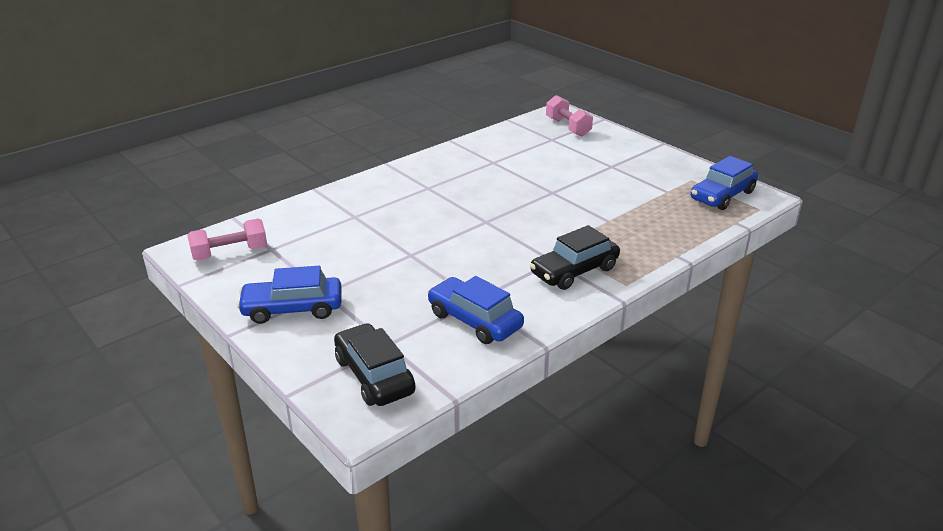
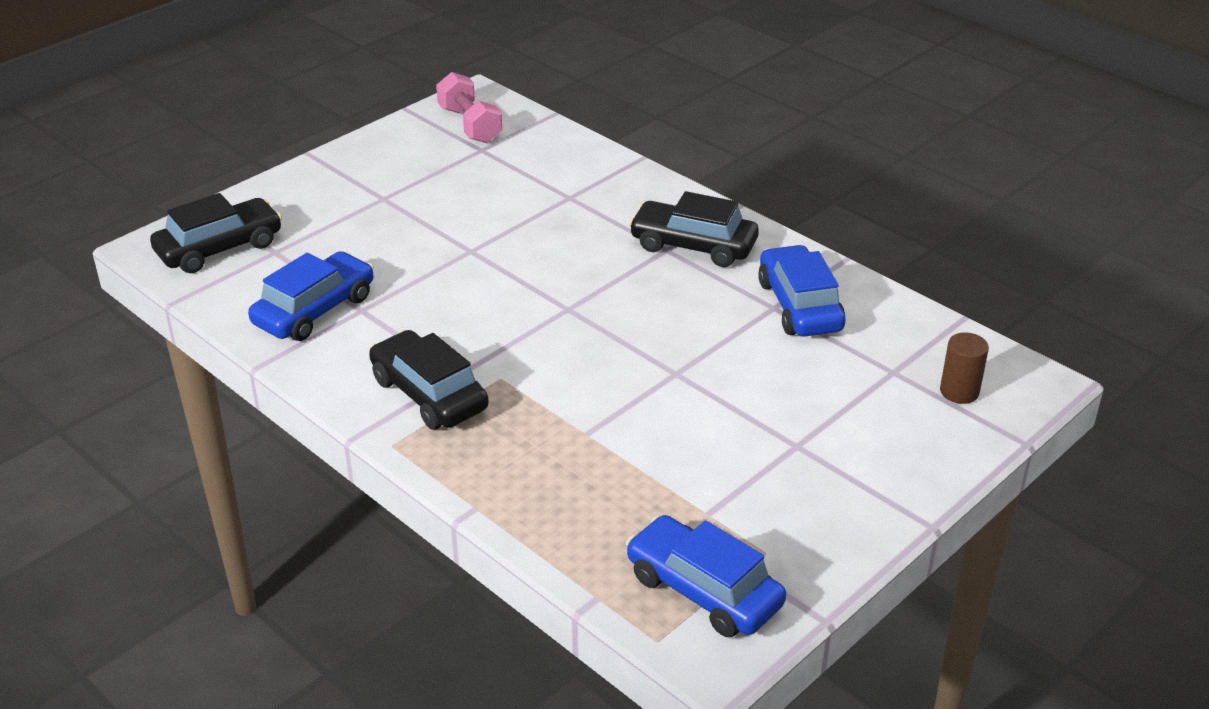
camera: 85 degrees right, 5 degrees up
(292, 309) = (351, 182): blue car -> blue car (800, 305)
(426, 179) = (693, 245): none -> black car
(568, 127) = (959, 391): pink dumbbell -> brown cylinder

